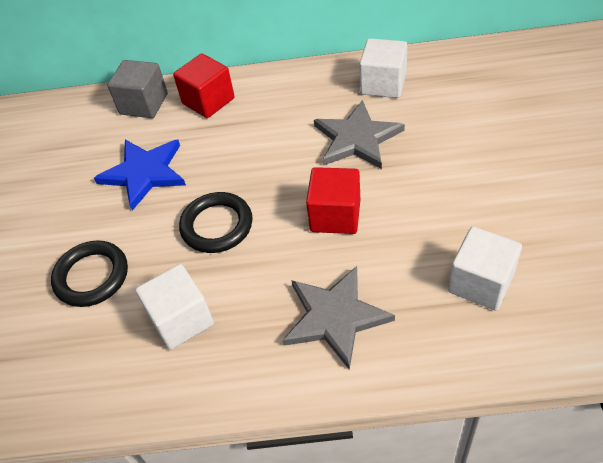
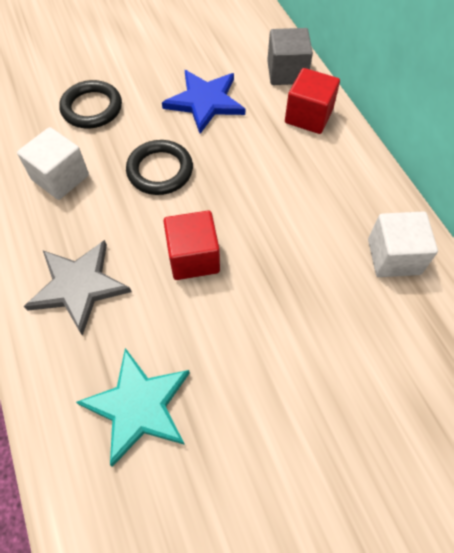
camera: 65 degrees right, 10 degrees up
(356, 138) = (301, 251): grey star -> none
(481, 283) = (138, 406): white cube -> turquoise star

